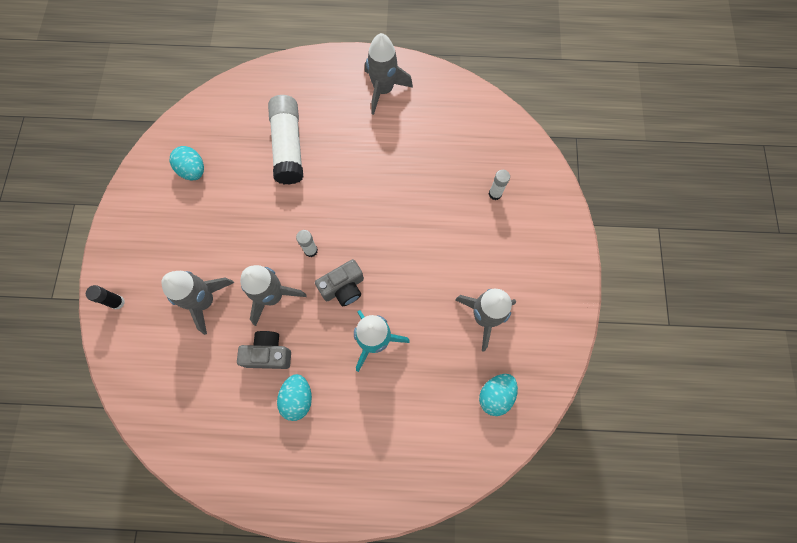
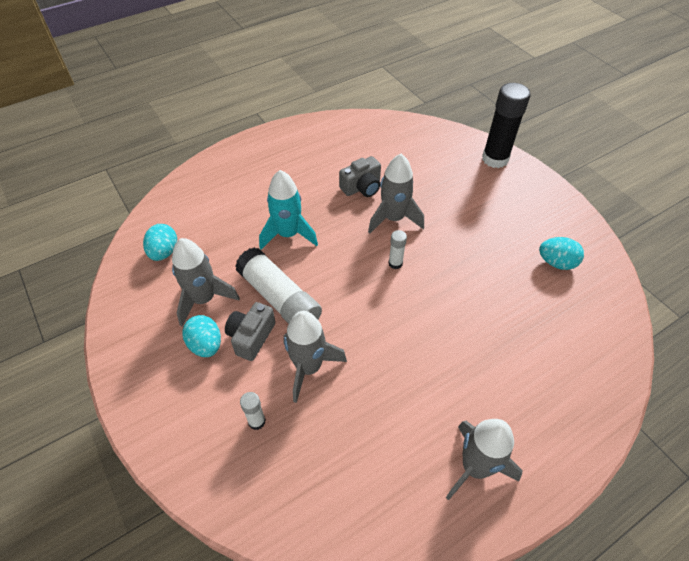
camera: 145 degrees right, 20 degrees down
(117, 302) = (495, 159): black glue stick -> black glue stick, size x2.15
(205, 301) = (439, 190): grey rocket -> grey rocket (308, 367)
(288, 146) = (504, 334): white glue stick -> white glue stick (279, 298)
(298, 398) = (318, 177): turquoise egg -> turquoise egg (206, 345)
(343, 288) = (344, 253): grey camera -> grey camera (251, 337)

